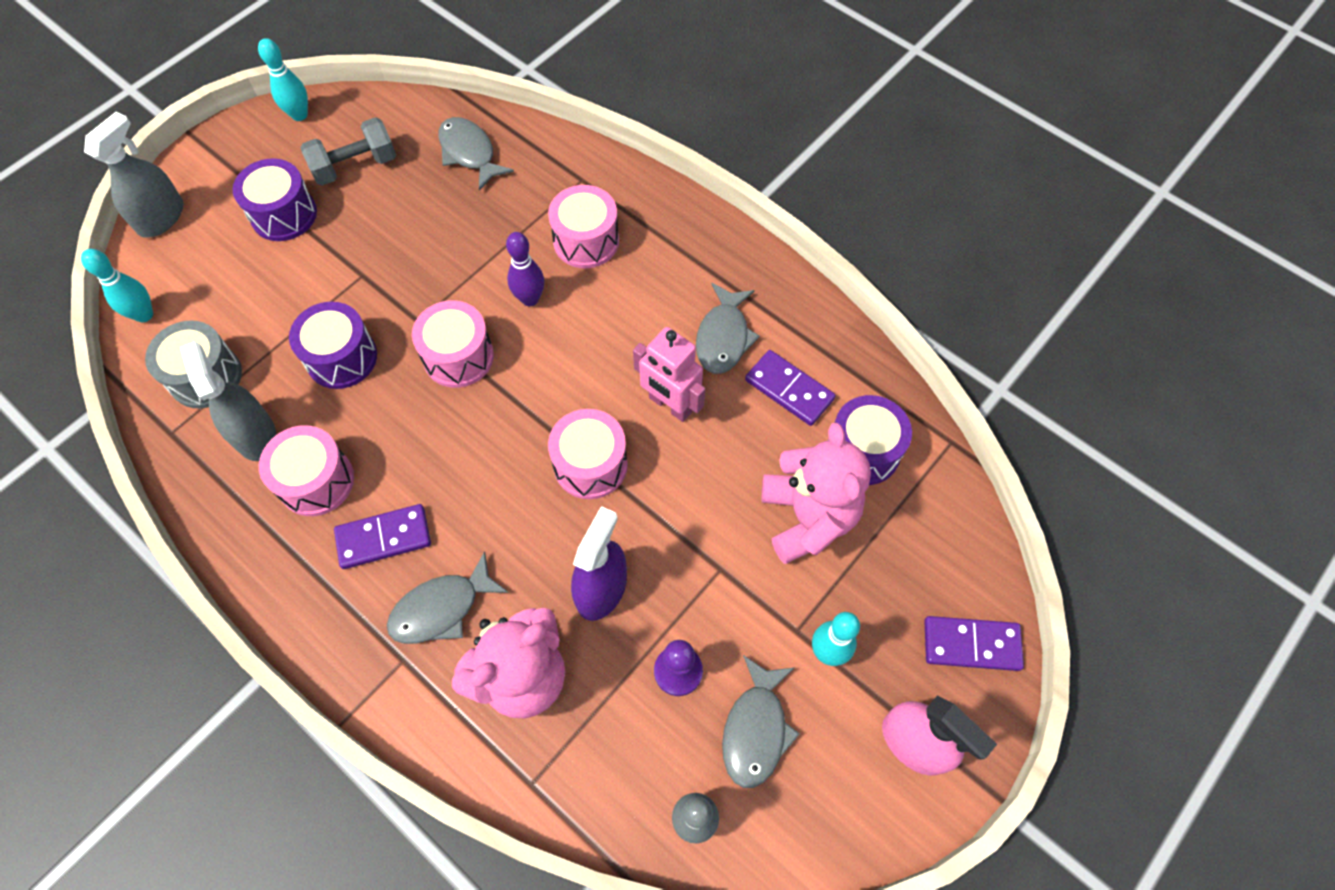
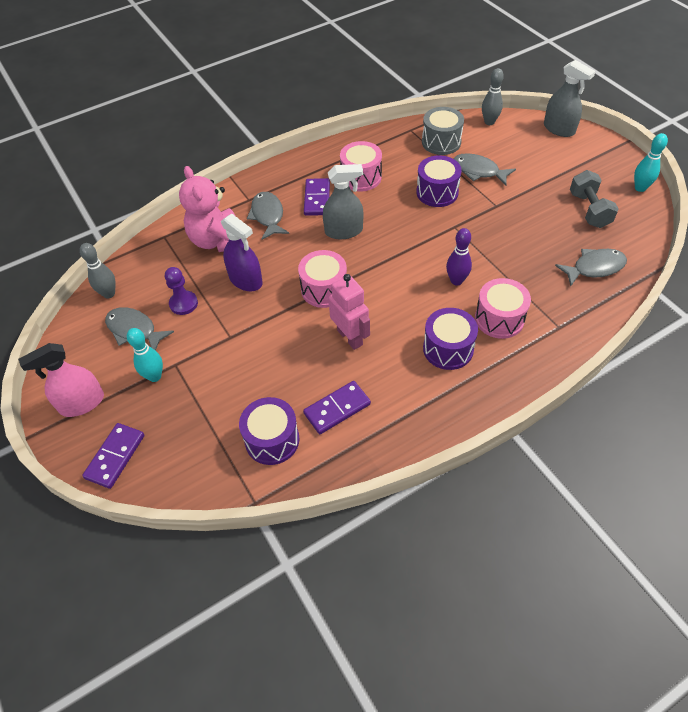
camera: 110 degrees right, 10 degrees down
(144, 315) = (489, 122): turquoise bowling pin -> grey bowling pin
(255, 435) = (398, 158): grey spray bottle -> grey spray bottle (343, 231)
(284, 214) = (552, 176): purple drum -> purple drum (448, 349)
(458, 357) = (422, 241): pink drum -> none
(670, 405) = (350, 337): pink robot -> pink robot turned 90 degrees clockwise
(723, 337) = (393, 380): grey fish -> grey fish (478, 171)
(808, 517) = (240, 391): pink teddy bear -> none

